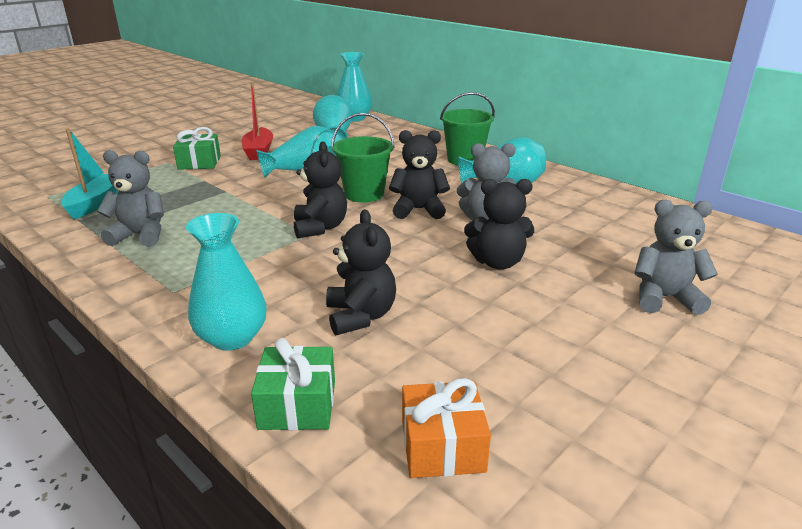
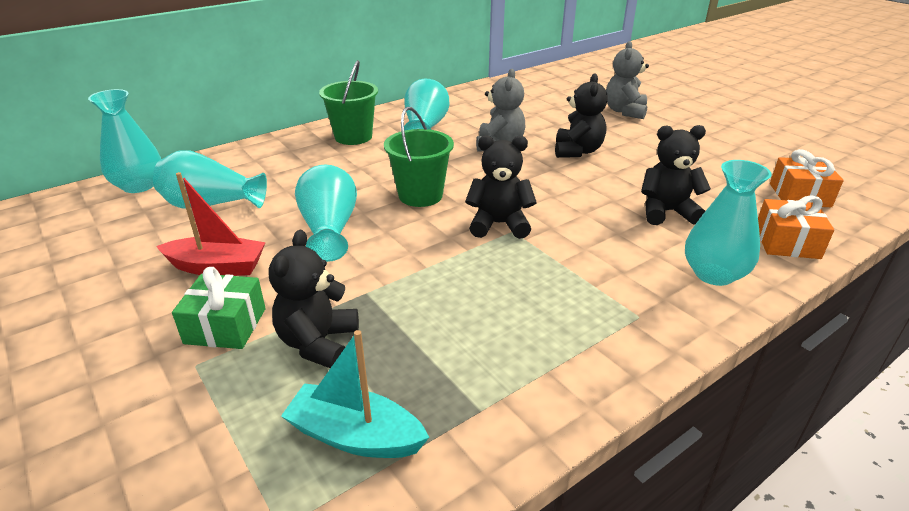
camera: 80 degrees left, 5 degrees up
(140, 235) = (494, 361): grey teddy bear -> none
(297, 404) = (786, 242): green gift -> orange gift
(418, 210) = (470, 171): black teddy bear -> black teddy bear (318, 343)

